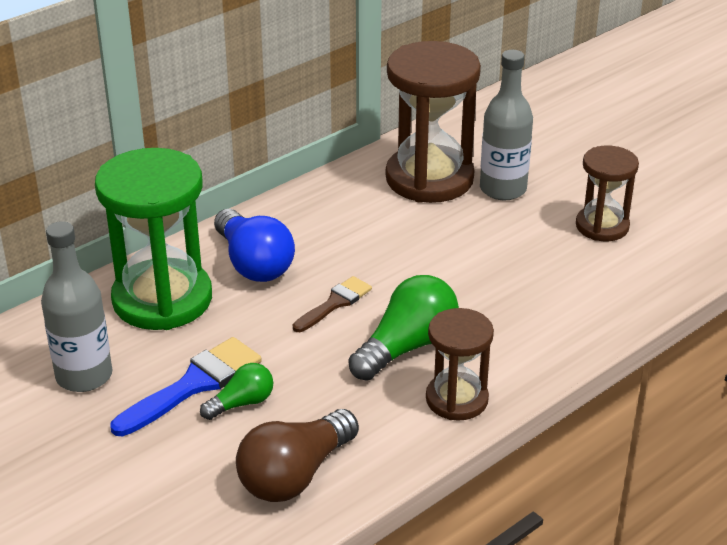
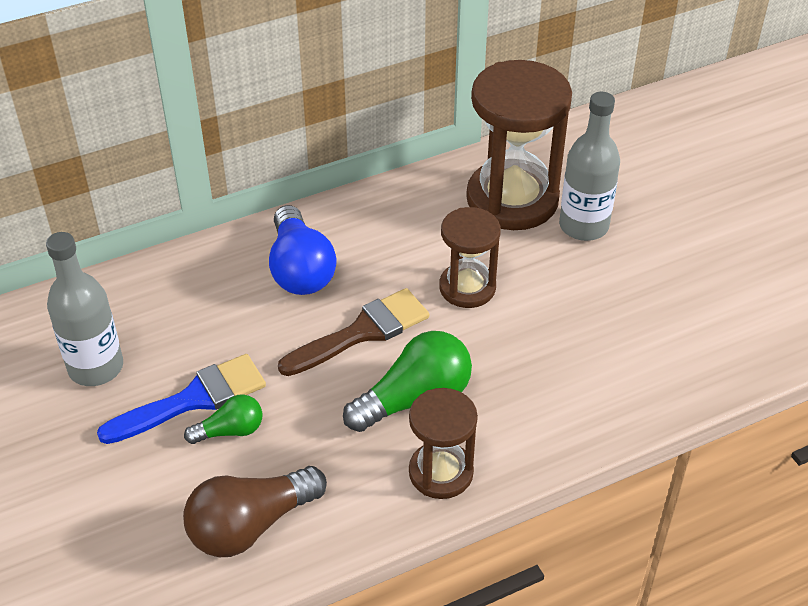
camera: 15 degrees right, 10 degrees up
(162, 299) = (198, 294): green hourglass -> none
(335, 303) = (362, 332): brown brush -> brown brush, size x1.59
(602, 226) = (671, 292): brown hourglass -> brown hourglass (467, 288)

